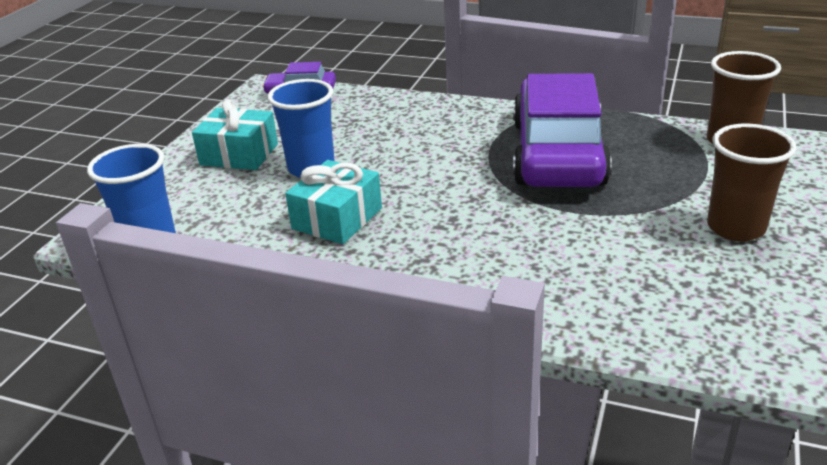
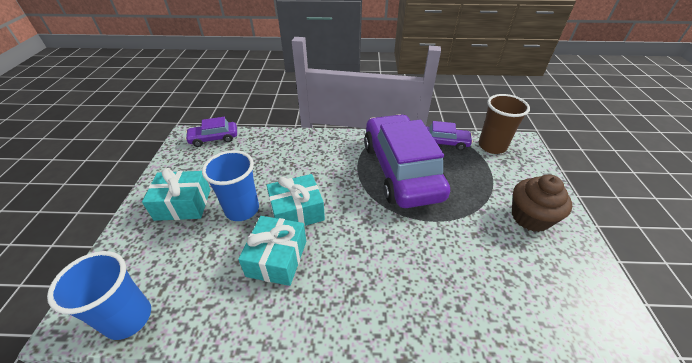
camera: 20 degrees left, 10 degrees up
(382, 178) = (297, 211): none -> turquoise gift
(649, 129) = (444, 142): none -> purple car
(735, 227) = (530, 217): brown cup -> brown cupcake

